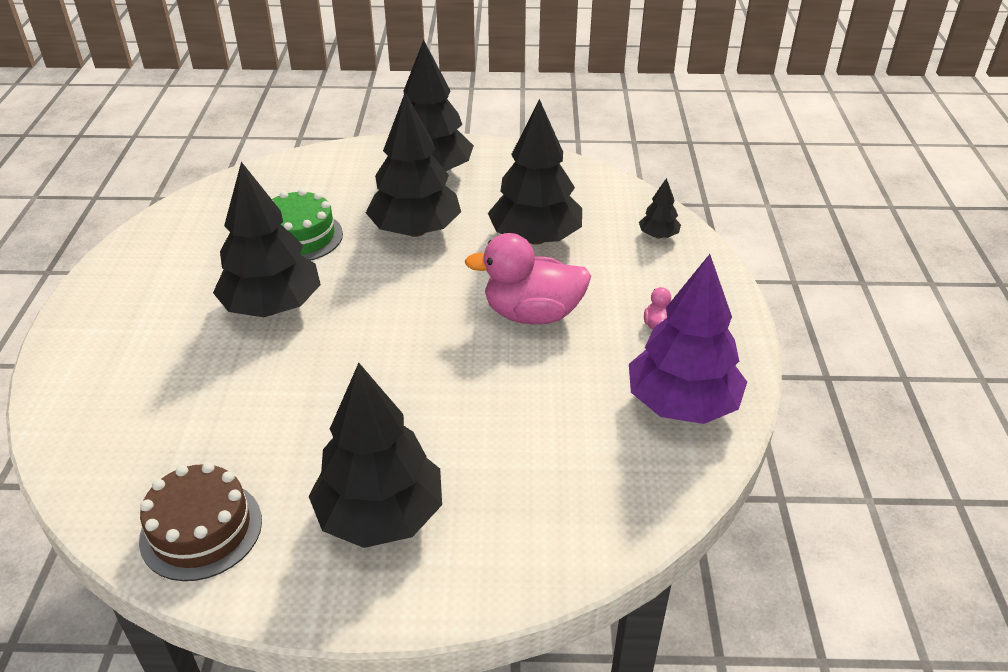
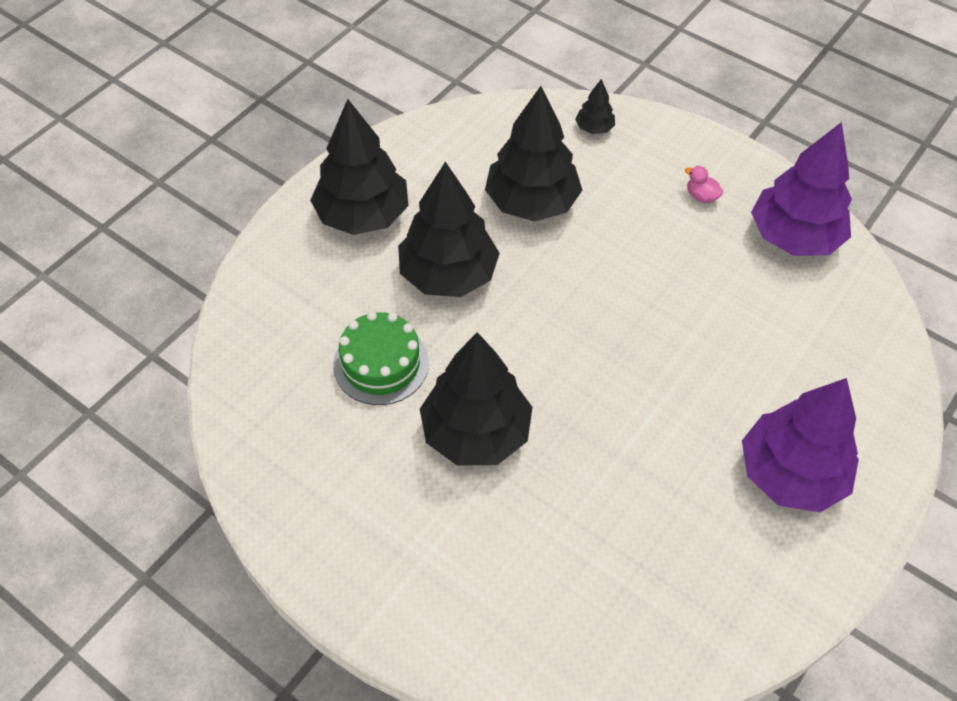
camera: 55 degrees left, 15 degrees up
(201, 529) = (732, 602): brown cake -> none
(380, 515) = (790, 474): black tree -> purple tree
(532, 314) = (630, 261): pink duck -> none

